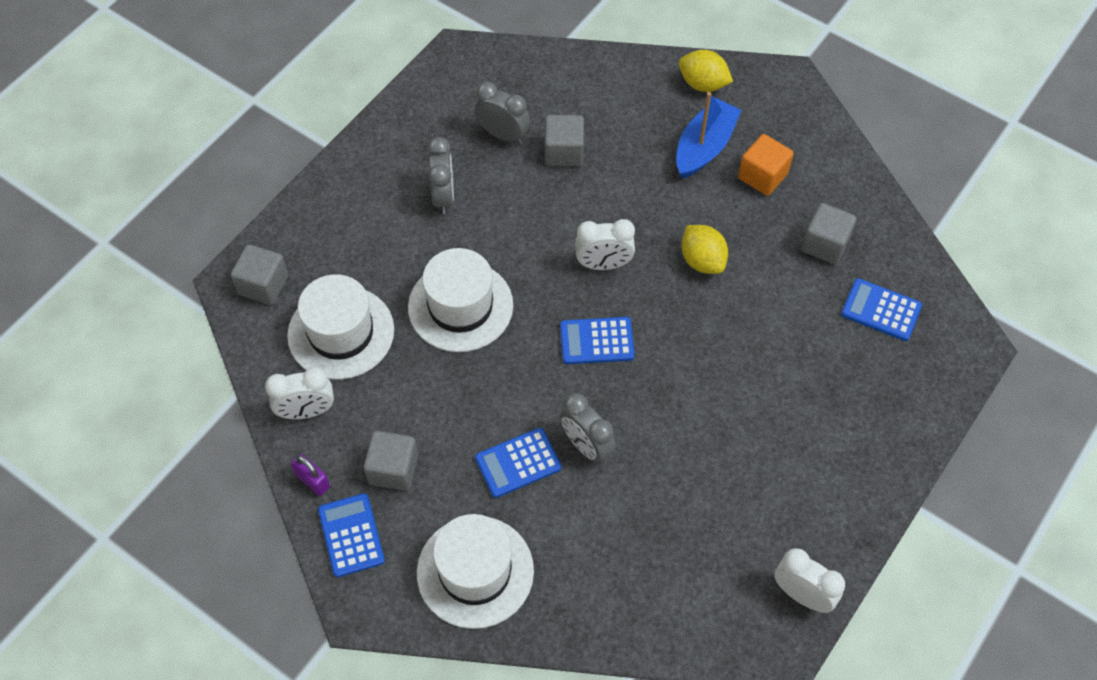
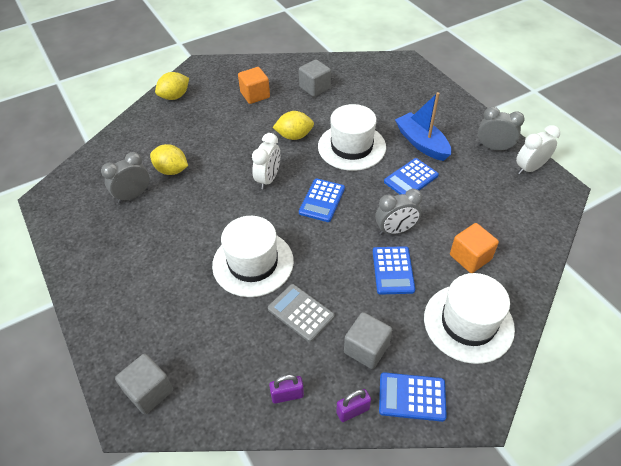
camera: 65 degrees left, 10 degrees down
(306, 411) = (287, 395): white clock -> purple padlock
(341, 332) = (229, 347): white hat -> white hat (351, 147)
(412, 384) = (300, 313): none -> grey calculator
(444, 196) = (156, 243): grey clock -> grey clock (493, 148)
(564, 152) = (172, 170): grey cube -> yellow lemon
(582, 549) = (470, 257): none -> orange cube
(704, 147) = (218, 110): blue boat -> blue boat (421, 143)
(881, 310) = (367, 82): blue calculator -> blue calculator (411, 179)

